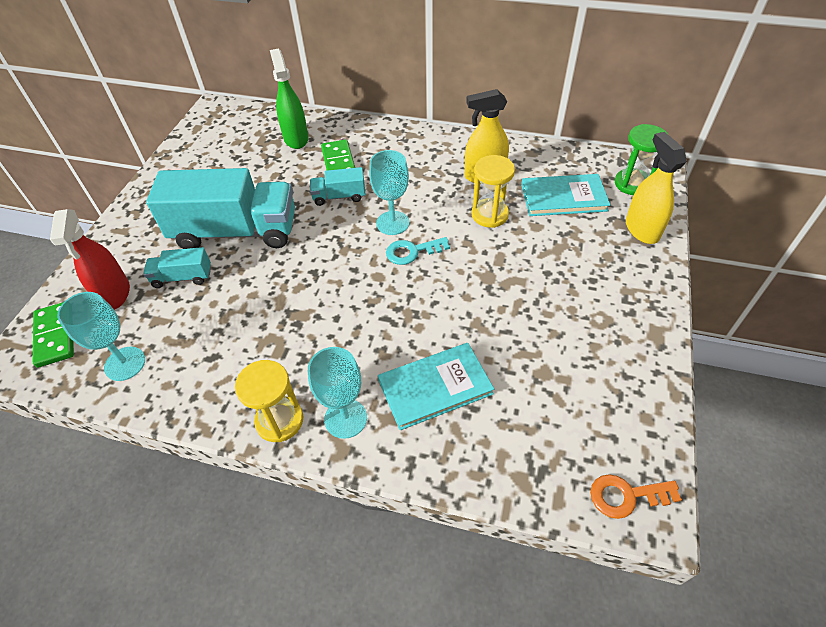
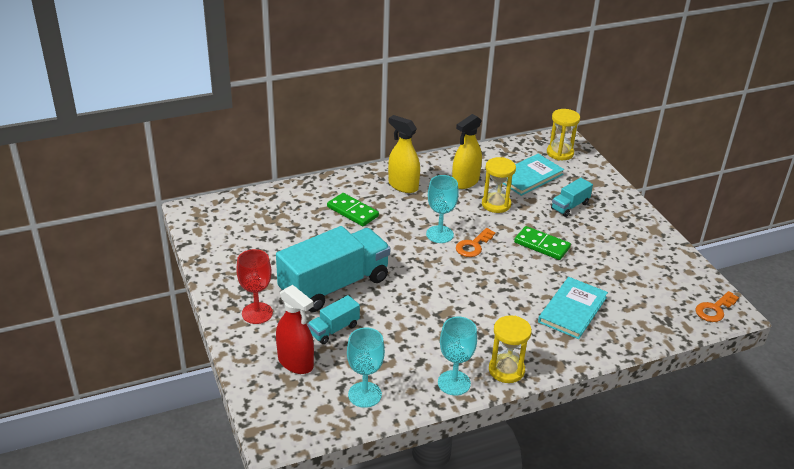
camera: 40 degrees left, 15 degrees down
(55, 336) = (287, 406): green domino -> green domino (541, 245)
(145, 227) = (257, 313): none -> red goblet
(296, 138) = (296, 207): green spray bottle -> none
(339, 196) = (381, 233): turquoise truck -> turquoise truck (570, 206)
(345, 418) = (542, 349): turquoise goblet -> turquoise goblet (454, 383)
(412, 251) = (473, 245): turquoise key -> orange key
(632, 184) = (560, 153): green hourglass -> yellow hourglass
(642, 229) = (592, 177): yellow spray bottle -> yellow spray bottle (403, 186)

